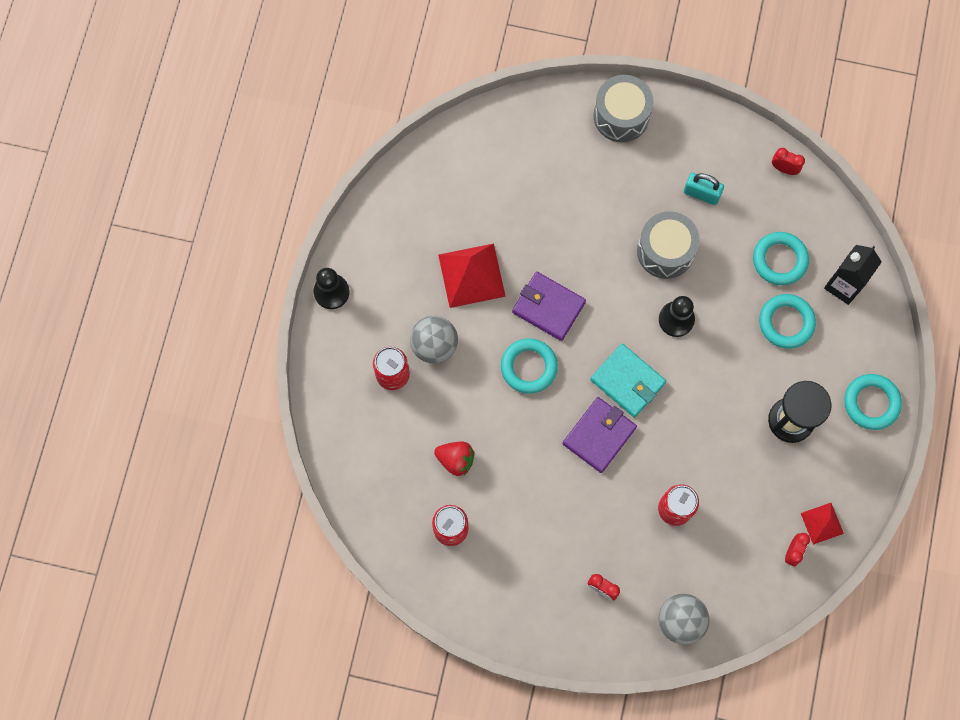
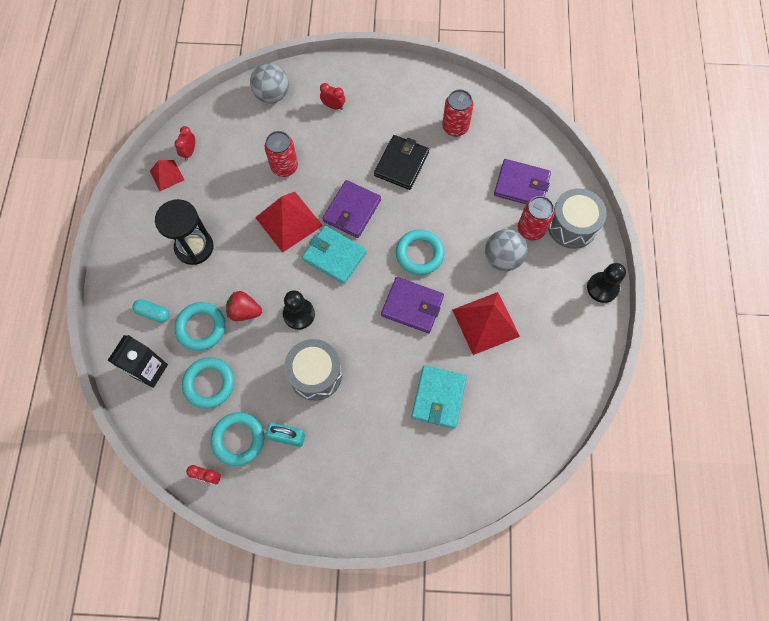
camera: 170 degrees right, 5 degrees down
(388, 434) = (521, 185): none -> purple wallet
(455, 460) = (463, 175): red strawberry -> red strawberry (244, 311)
(528, 488) = (401, 164): none -> black wallet
(539, 206) = (438, 397): none -> turquoise wallet
(621, 116) = (375, 505): grey drum -> grey drum (571, 226)
(676, 434) = (288, 221): none -> red pyramid
(839, 348) = (153, 313): none -> turquoise capsule
(871, 403) = (125, 272): turquoise ring -> turquoise ring (238, 439)

